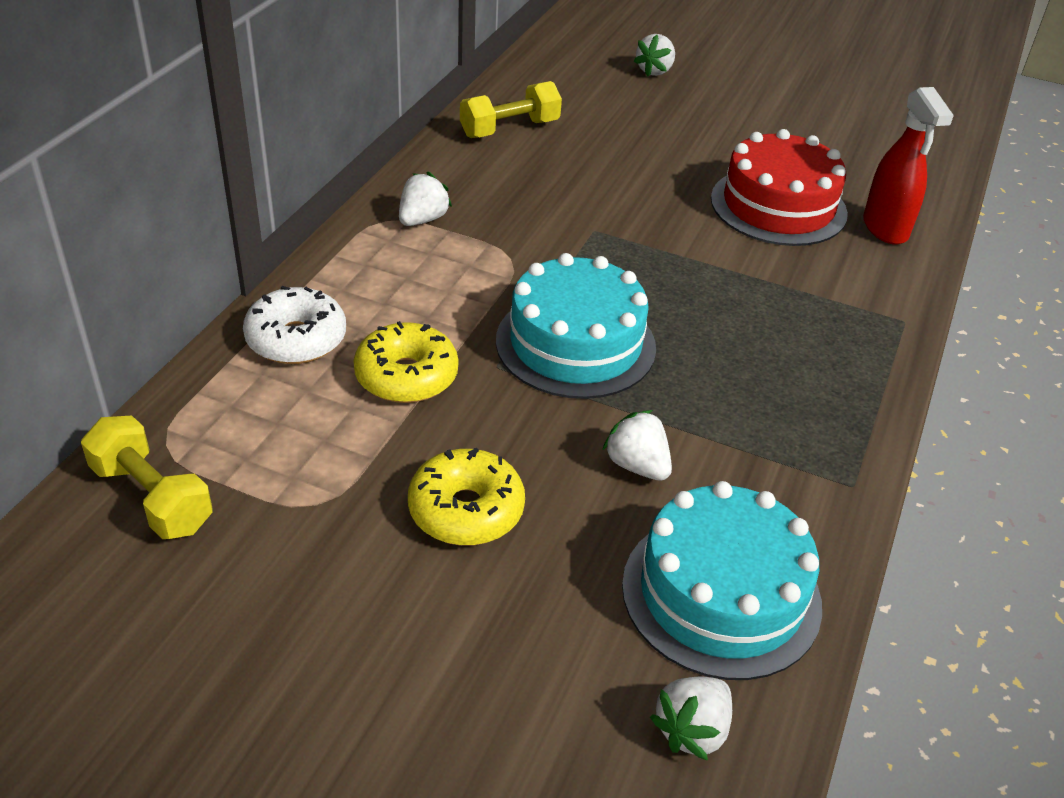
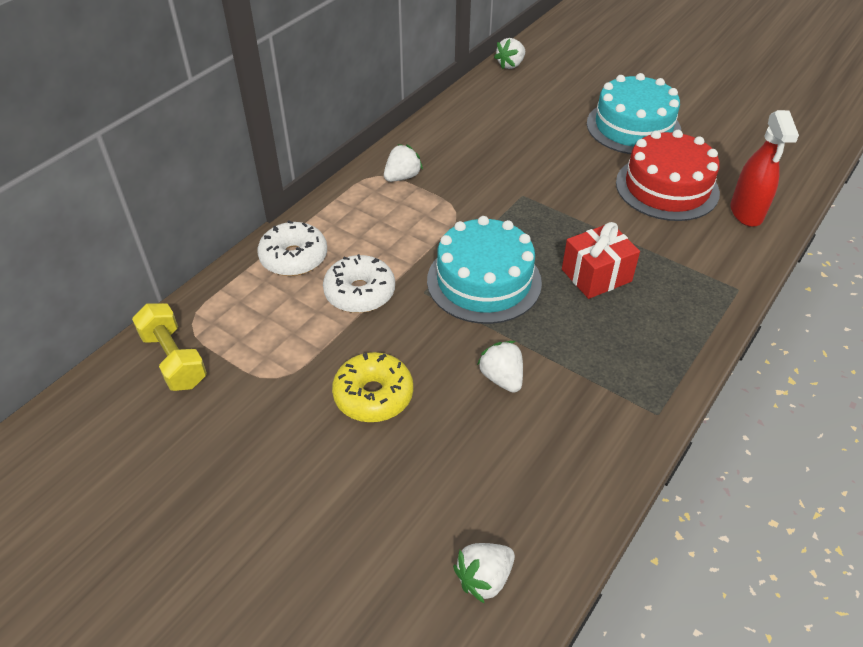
camera: 15 degrees right, 5 degrees up
(406, 376) = (360, 293): yellow donut -> white donut
(509, 129) = (483, 112): yellow dumbbell -> none
(655, 71) = (603, 72): white strawberry -> white strawberry (510, 65)
(721, 594) = (534, 482): turquoise cake -> turquoise cake (633, 127)
(722, 322) = (596, 275): none -> red gift

